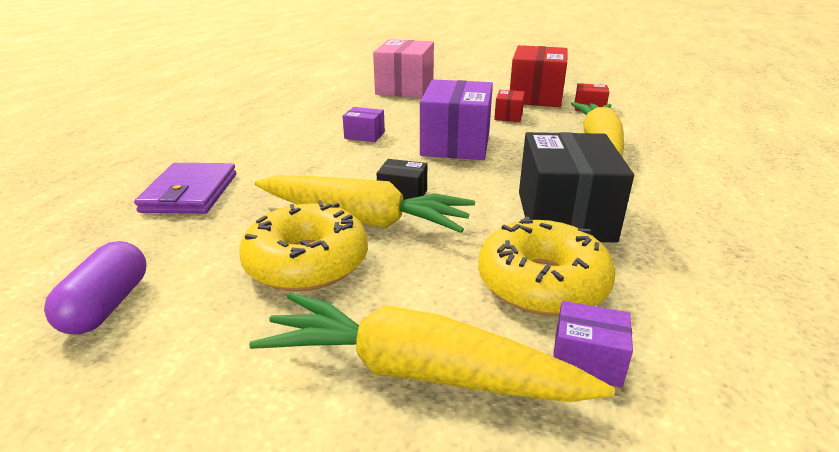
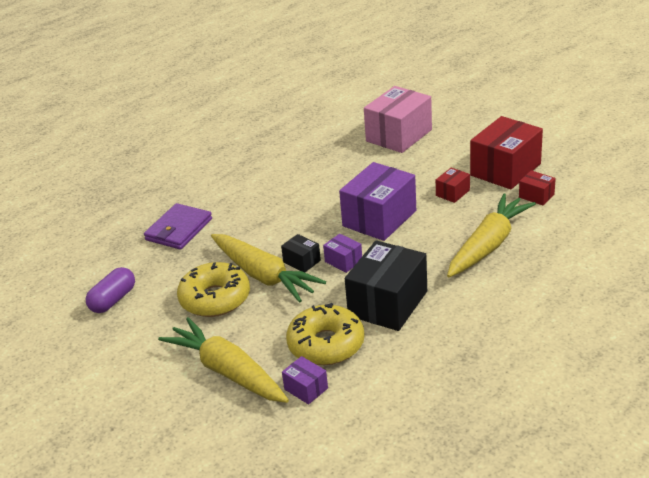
camera: 30 degrees right, 5 degrees up
(364, 135) = (320, 195): purple box -> purple box (343, 261)

